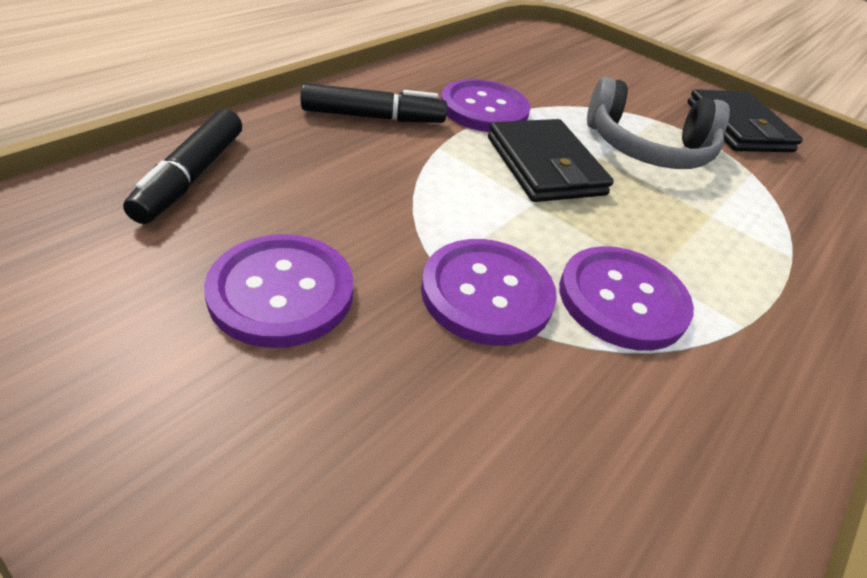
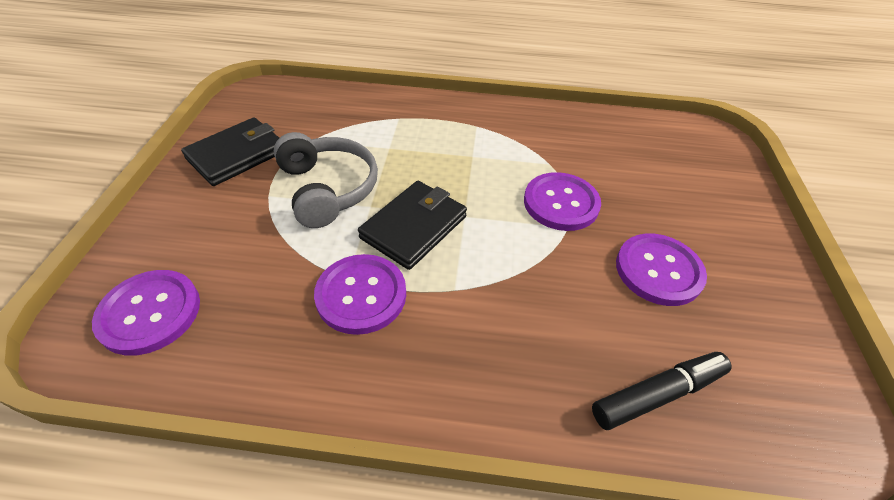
camera: 120 degrees left, 5 degrees up
(373, 117) = (458, 354): black marker -> none
(622, 299) = (506, 161): purple button -> purple button (150, 313)

